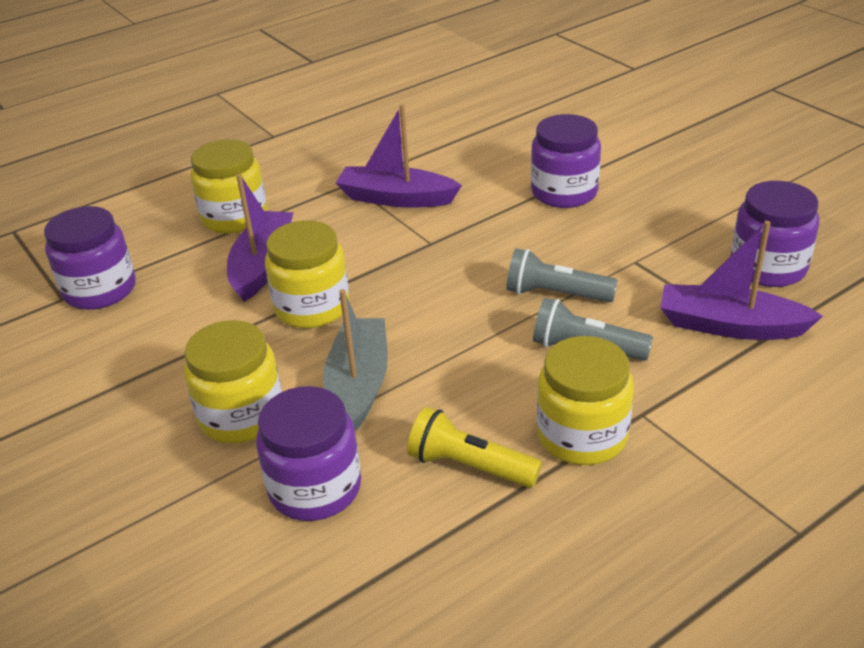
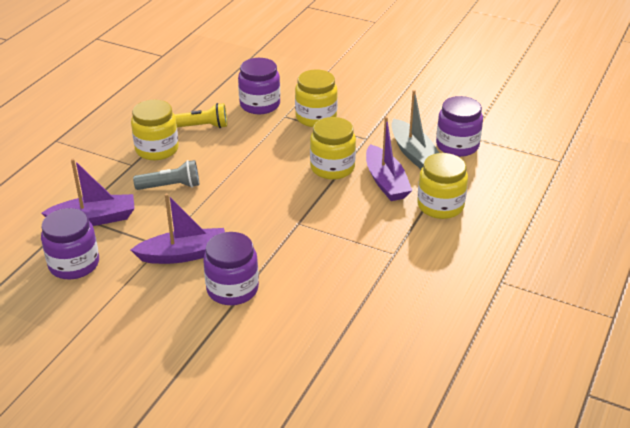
camera: 150 degrees right, 0 degrees up
(358, 385) = (274, 141): grey boat -> grey boat (413, 153)
(396, 198) = (349, 250): purple boat -> purple boat (184, 254)
(555, 294) = (201, 211): grey flashlight -> none

